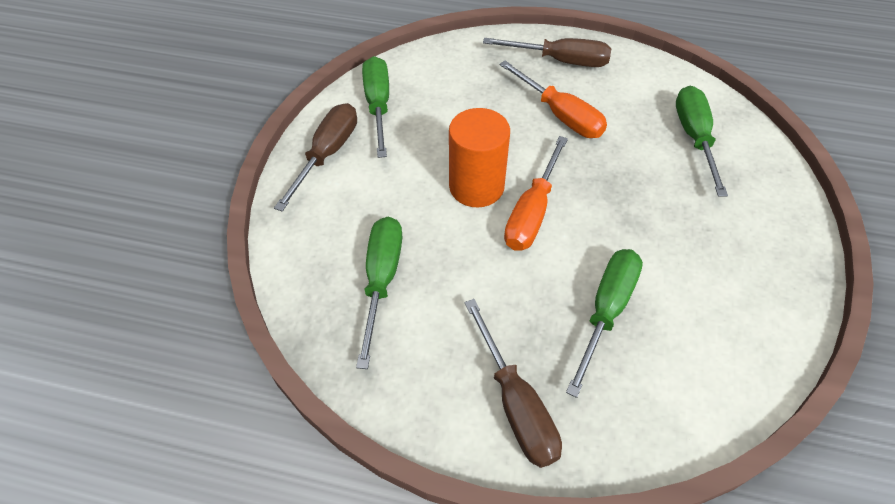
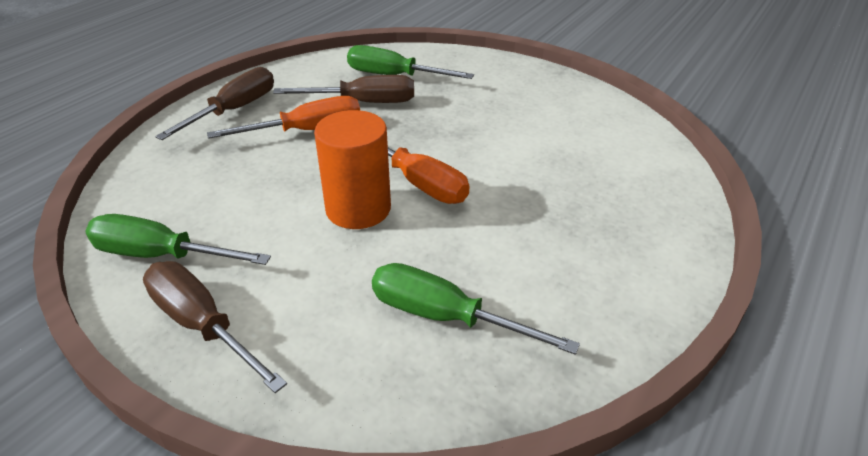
camera: 70 degrees left, 15 degrees down
(516, 404) = (634, 253): brown screwdriver -> brown screwdriver (364, 102)
(606, 311) = (551, 173): green screwdriver -> none

